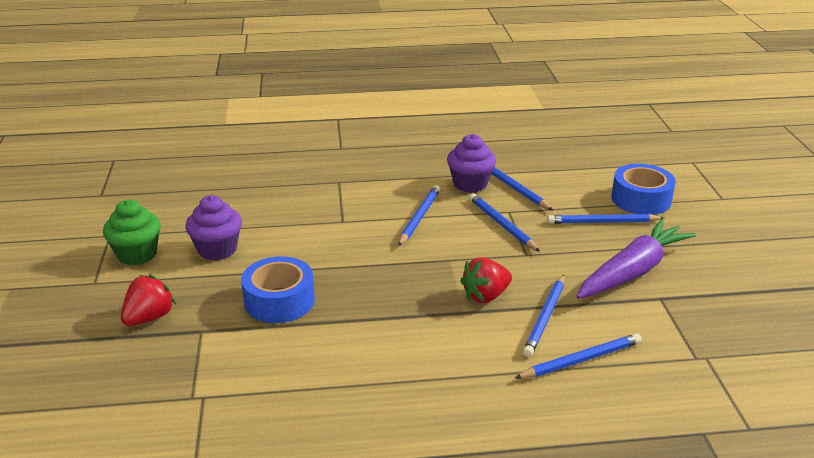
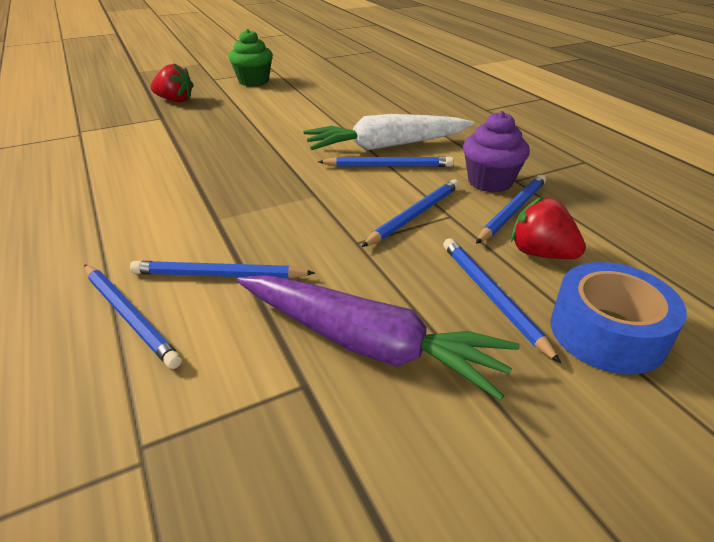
camera: 70 degrees right, 5 degrees up
(217, 249) = (273, 101): purple cupcake -> none
(279, 301) = (209, 134): blue tape -> none
(381, 210) = (387, 146): none -> white carrot
(485, 296) = (251, 227): red strawberry -> red strawberry (541, 253)

